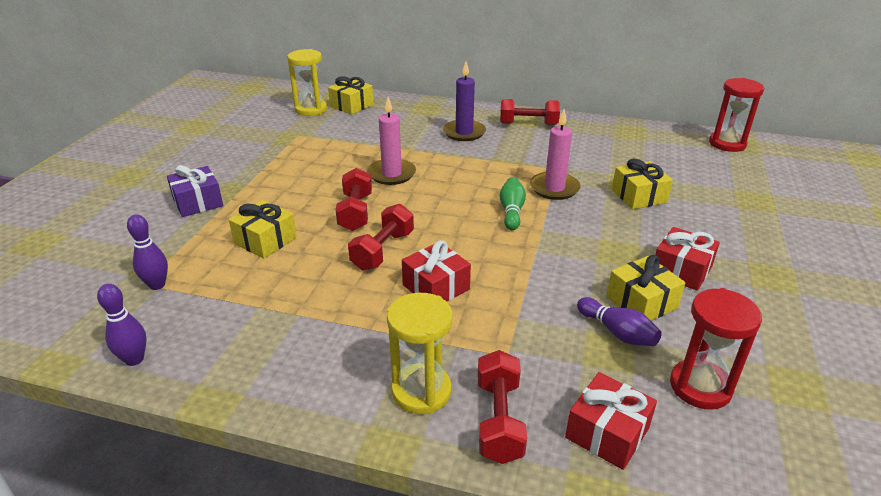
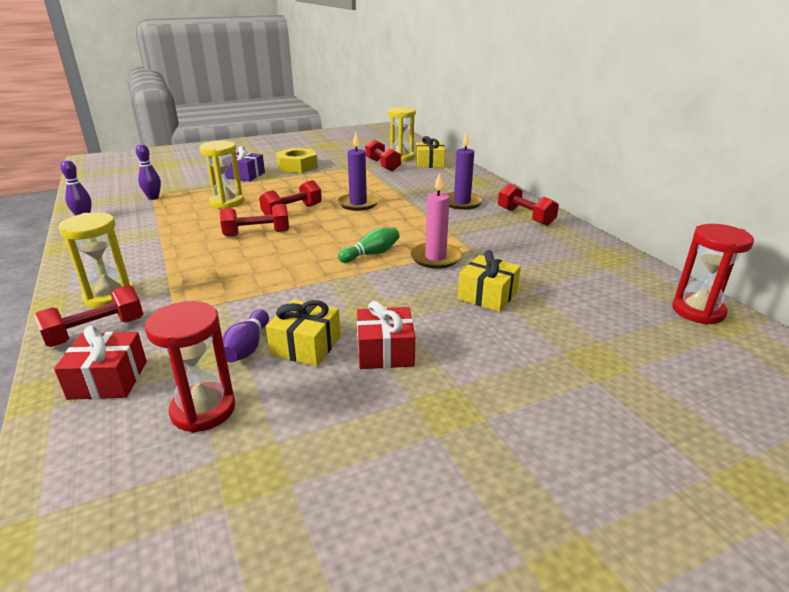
camera: 50 degrees right, 5 degrees down
(230, 165) = (297, 166): none -> yellow nut
(265, 240) = (227, 203): yellow gift -> yellow hourglass
(315, 125) = (382, 165): none -> red dumbbell
(391, 174) = (358, 203): pink candle -> purple candle
(436, 287) = (232, 262): red gift -> none

